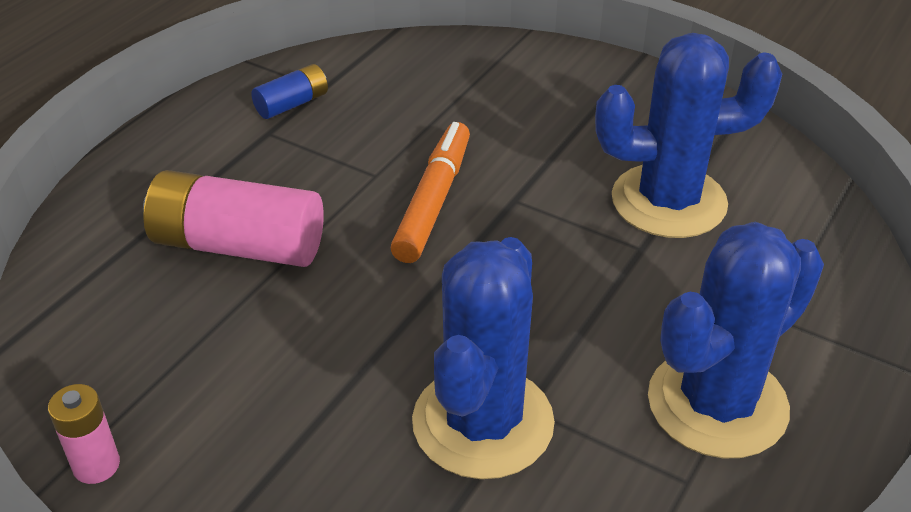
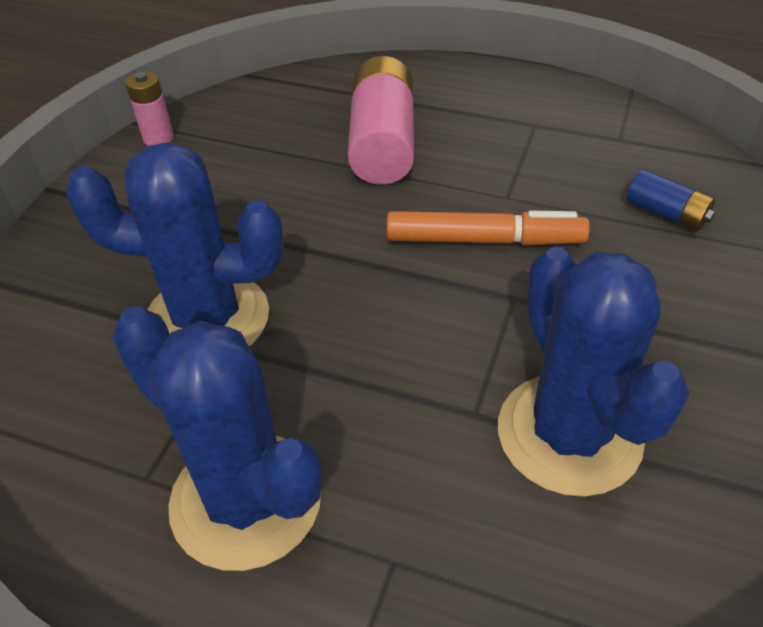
camera: 80 degrees right, 5 degrees up
(292, 104) = (582, 128): blue battery -> blue battery (666, 214)

